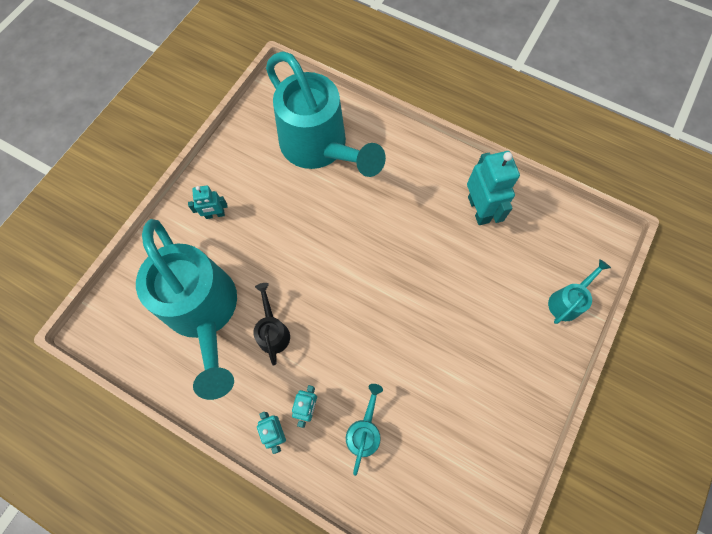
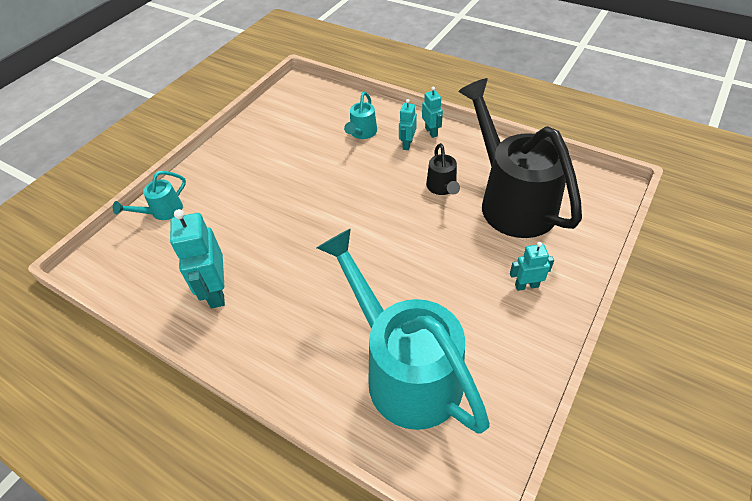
camera: 175 degrees left, 20 degrees down
(204, 312) = (511, 201): turquoise watering can -> black watering can

